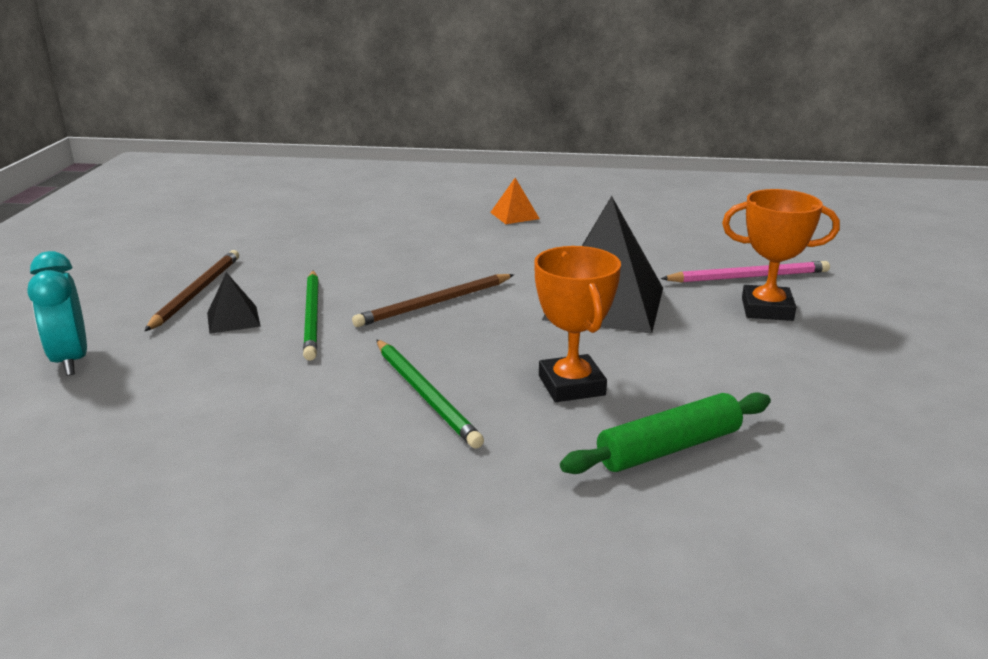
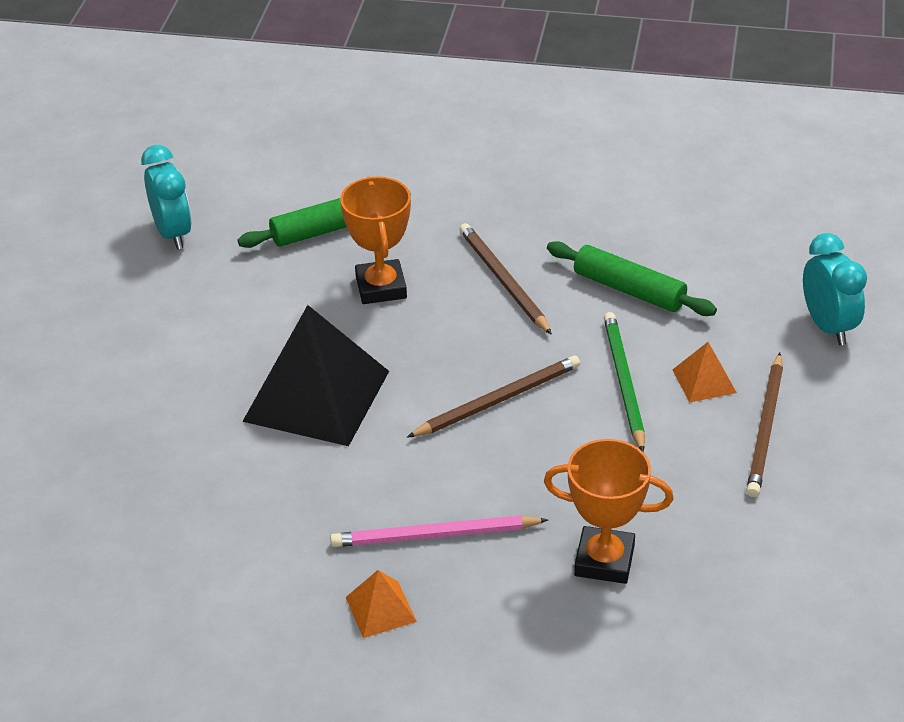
camera: 175 degrees left, 15 degrees up
(233, 319) = (704, 381): black pyramid -> orange pyramid
(276, 389) = (629, 290): none -> green rolling pin
(425, 395) = (503, 281): green pencil -> brown pencil
(749, 277) = (133, 439): pink pencil -> pink pencil (434, 535)
(767, 309) = (152, 381): orange trophy -> orange trophy (604, 560)
(874, 438) = (173, 233): none -> turquoise clock

